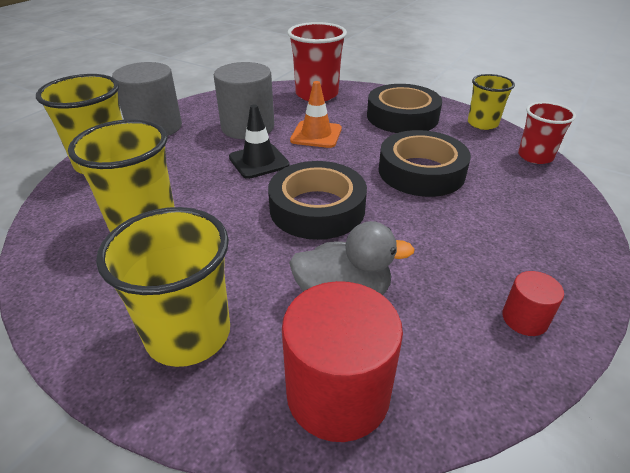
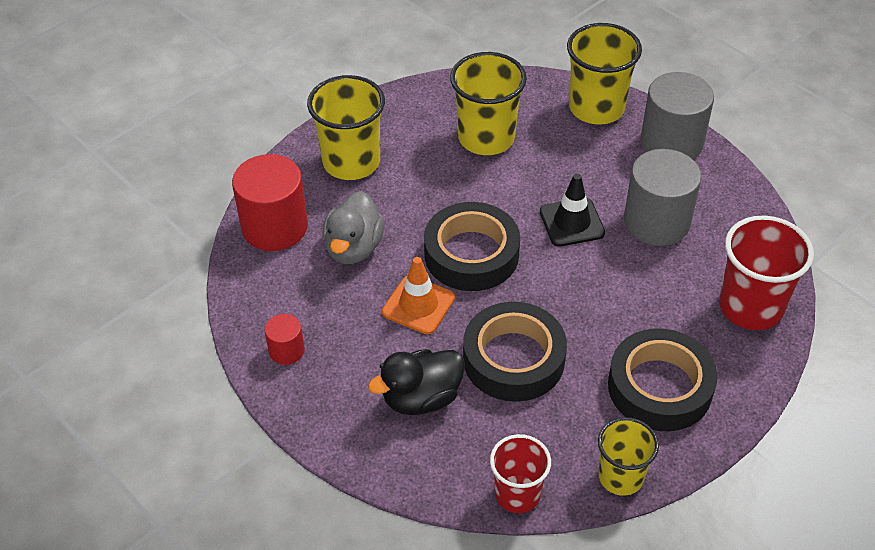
camera: 105 degrees right, 10 degrees up
(316, 135) = (624, 282): orange traffic cone -> orange traffic cone (418, 305)
(498, 211) = (421, 398): none -> black duck

